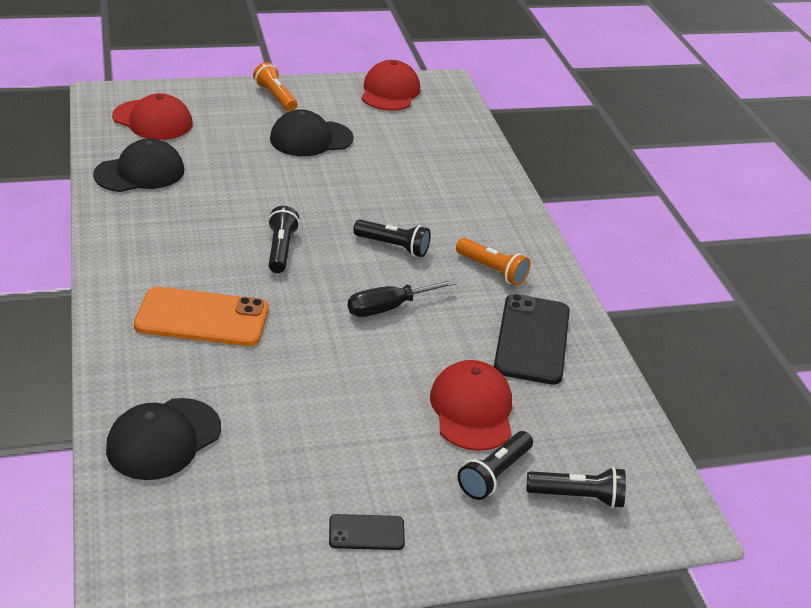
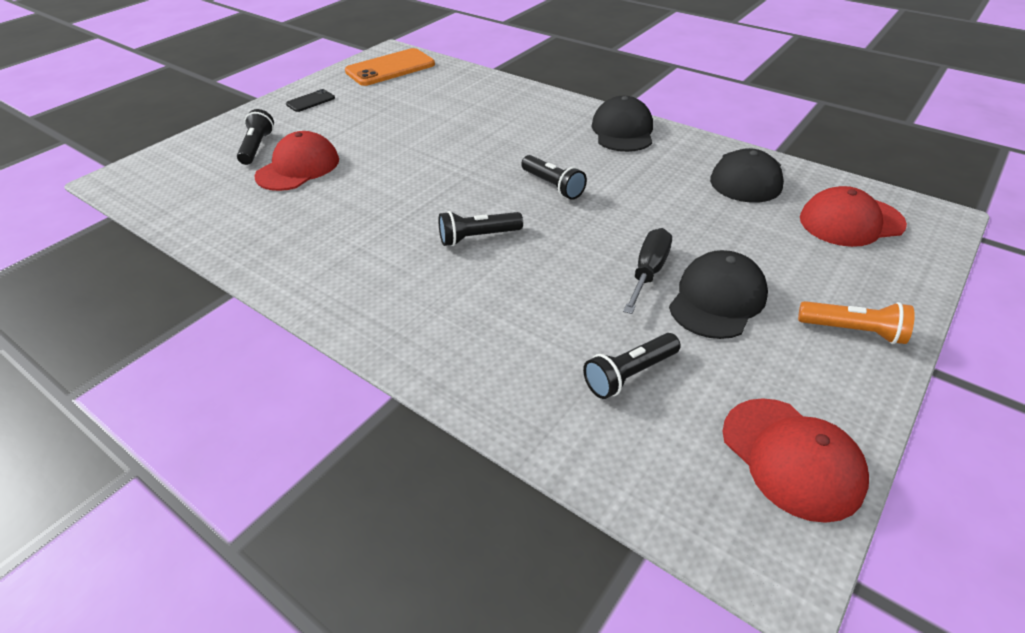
camera: 145 degrees right, 5 degrees up
(164, 439) = (455, 84): black cap -> black cap (622, 131)
(202, 318) = (526, 128): orange phone -> orange phone (390, 68)
(388, 308) = (421, 192): black screwdriver -> black screwdriver (648, 272)
(472, 409) = (298, 168): red cap -> red cap turned 105 degrees counterclockwise
(492, 270) = (370, 267): orange flashlight -> none
(532, 339) = (286, 230): black phone -> none
(577, 497) = (194, 161): black flashlight -> black flashlight (629, 374)

